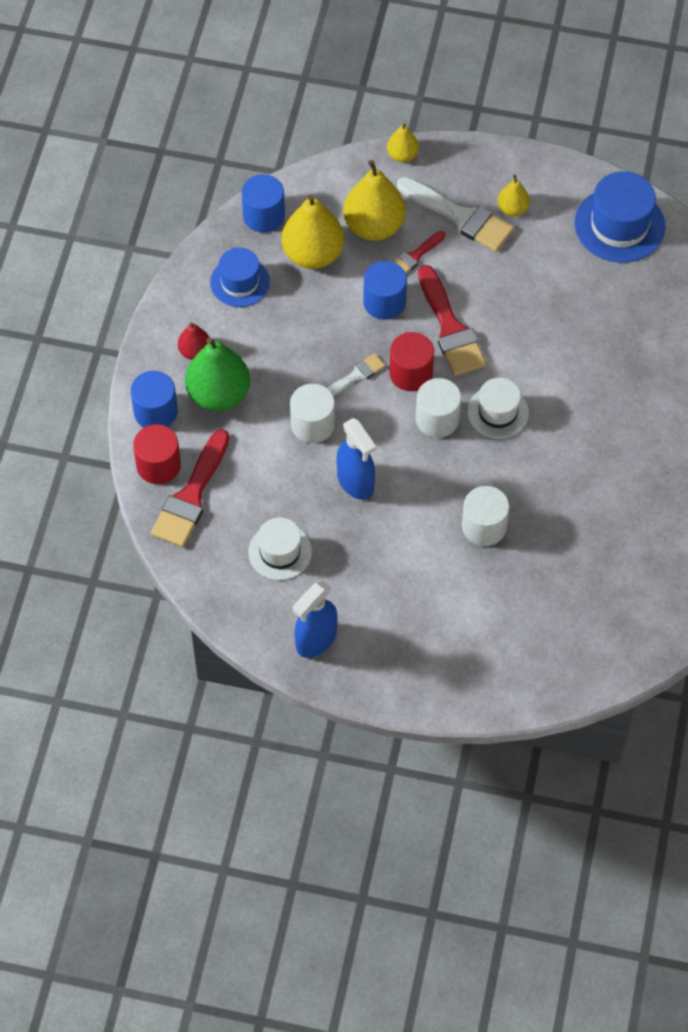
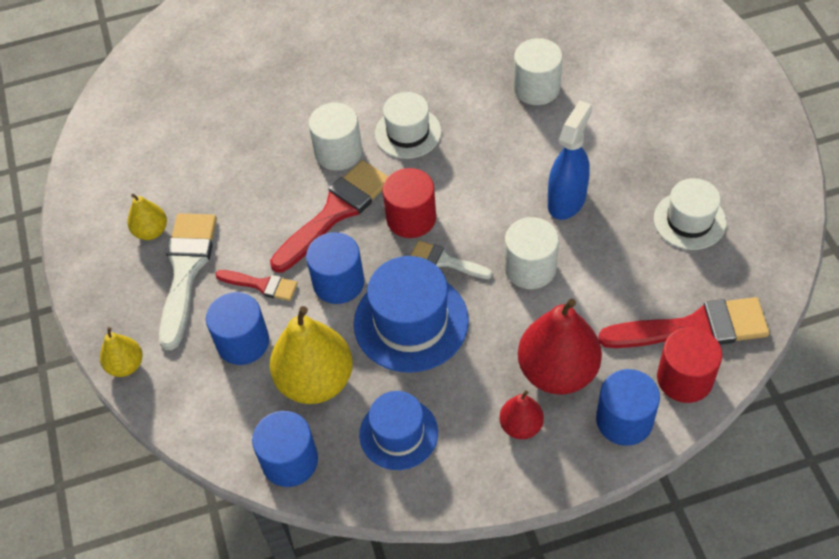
camera: 115 degrees left, 5 degrees down
(218, 394) = (557, 371): green pear -> red pear
(316, 639) = (750, 148): blue spray bottle -> none
(374, 226) = (243, 342): yellow pear -> blue cylinder
(437, 419) = (449, 173): white cylinder -> white cylinder (338, 152)
(619, 225) = (126, 139): blue hat -> blue hat (411, 322)

